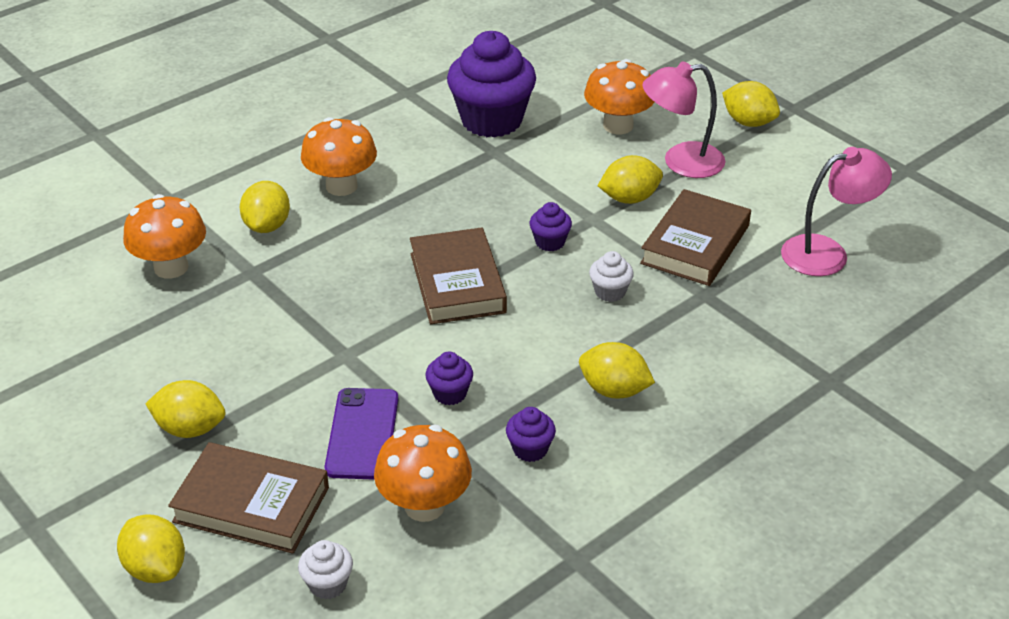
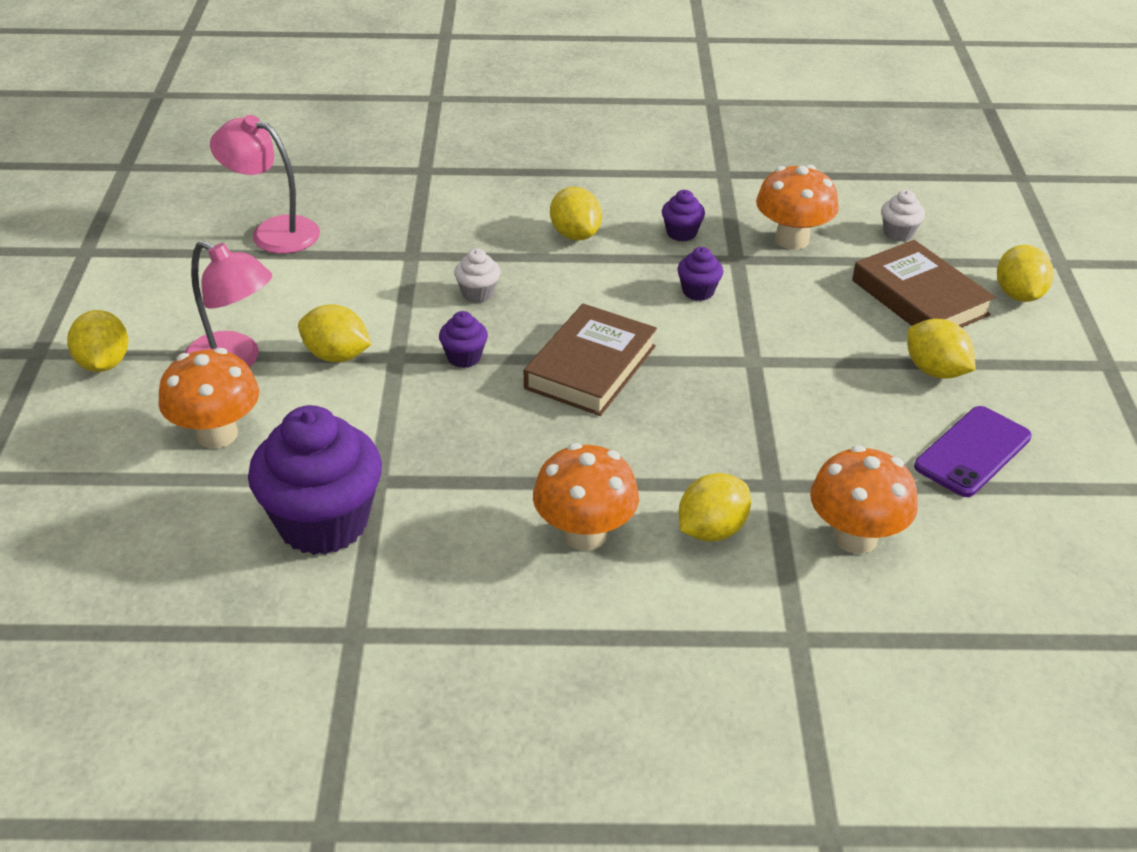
camera: 140 degrees left, 0 degrees up
(362, 434) = (794, 299): purple phone -> purple phone (973, 452)
(695, 244) = (353, 290): brown book -> none

